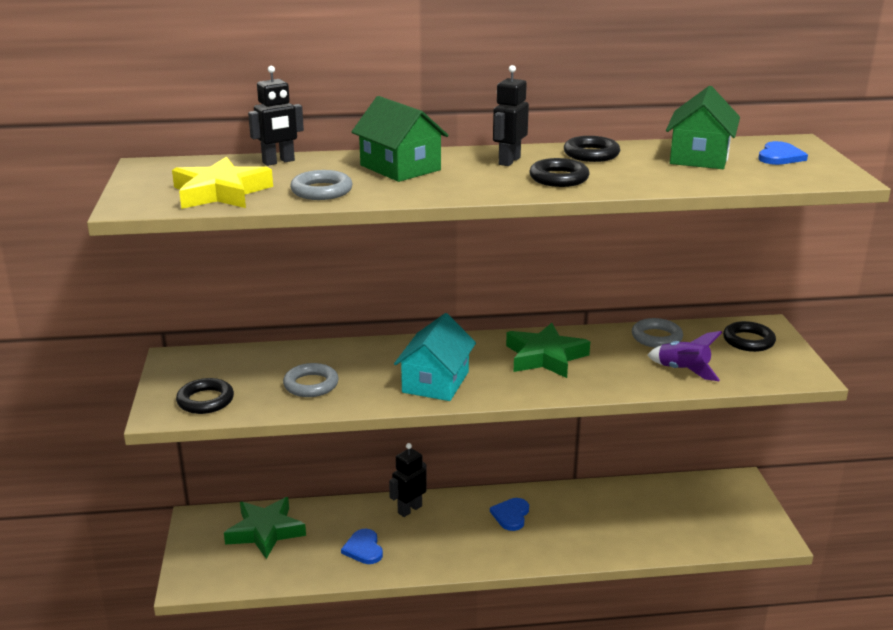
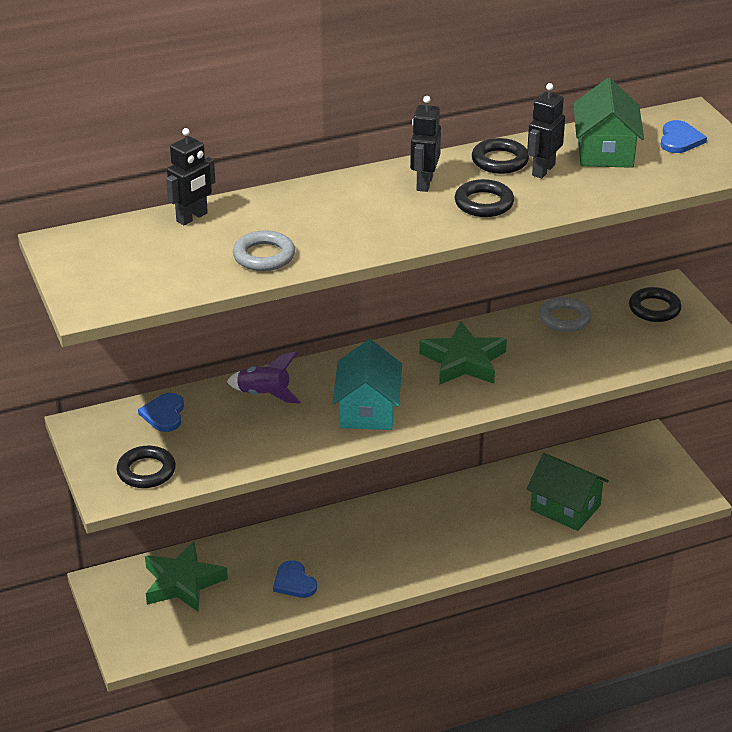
camera: 15 degrees left, 10 degrees up
(221, 192) = (165, 273): yellow star -> none
(311, 385) = (244, 434): grey ring -> none
(400, 168) = (321, 209): green house -> green house (565, 508)
(409, 509) = (323, 530): black robot -> black robot (543, 170)
(511, 515) = (430, 518): blue heart -> blue heart (164, 414)
(683, 371) = (602, 356): purple rocket -> purple rocket (264, 395)

